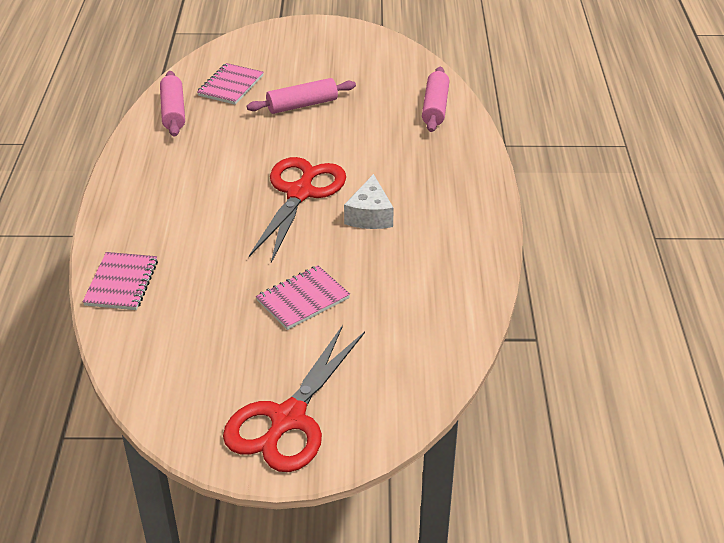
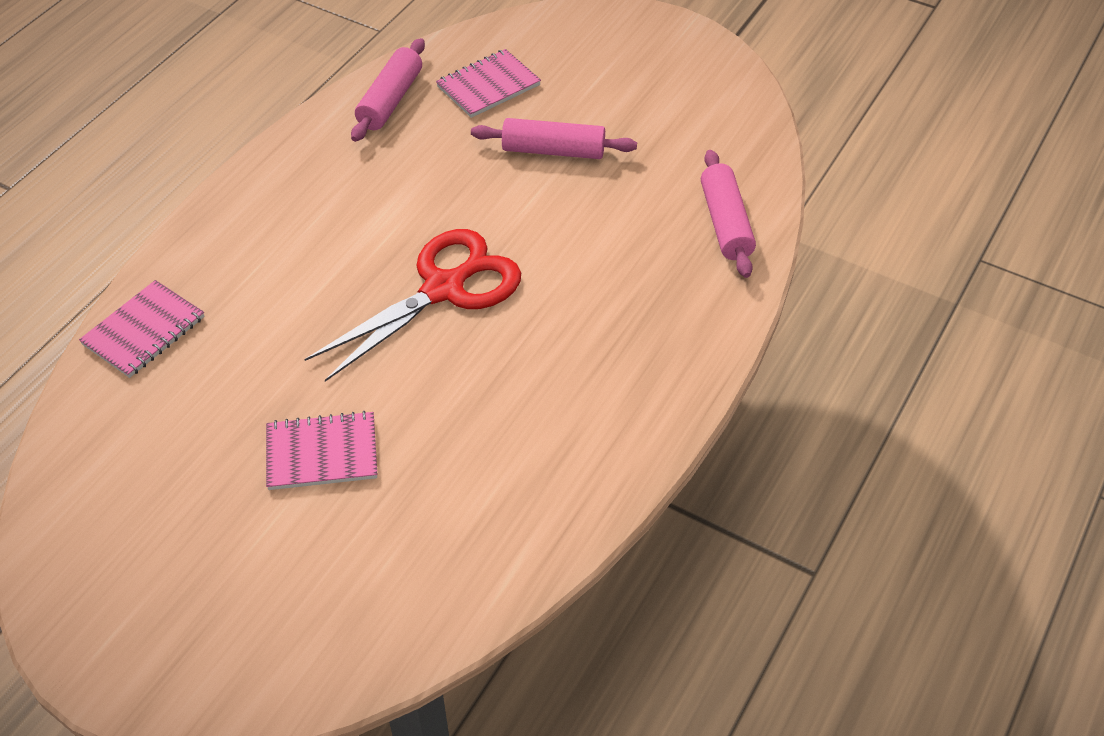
camera: 30 degrees right, 10 degrees up
(288, 419) = (170, 620): red scissors -> none
(370, 215) = (502, 362): white cheese -> none
(435, 107) = (726, 223): pink rolling pin -> pink rolling pin turned 45 degrees counterclockwise

